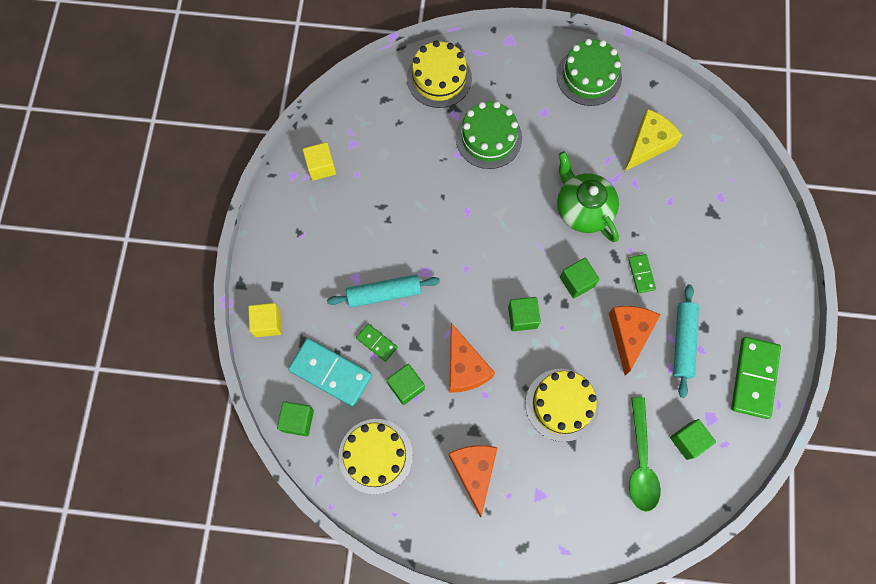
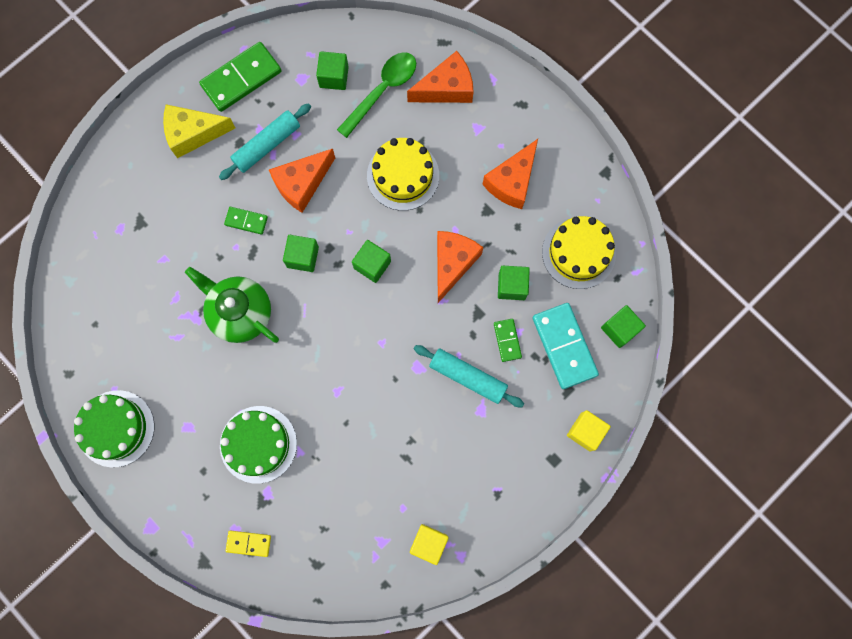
camera: 140 degrees left, 5 degrees up
(439, 78) = (248, 543): yellow cake -> yellow domino
(583, 209) = (240, 312): green teapot -> green teapot turned 120 degrees clockwise
(593, 509) = (446, 88): none -> orange cheese
(641, 274) = (246, 221): green domino -> green domino turned 75 degrees clockwise
(648, 144) = (130, 322): yellow cheese -> yellow cheese (193, 134)

